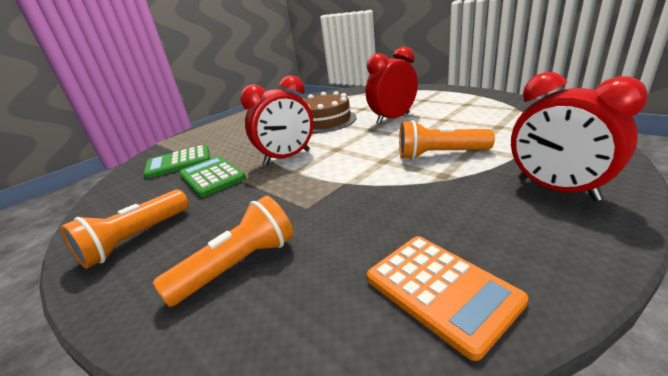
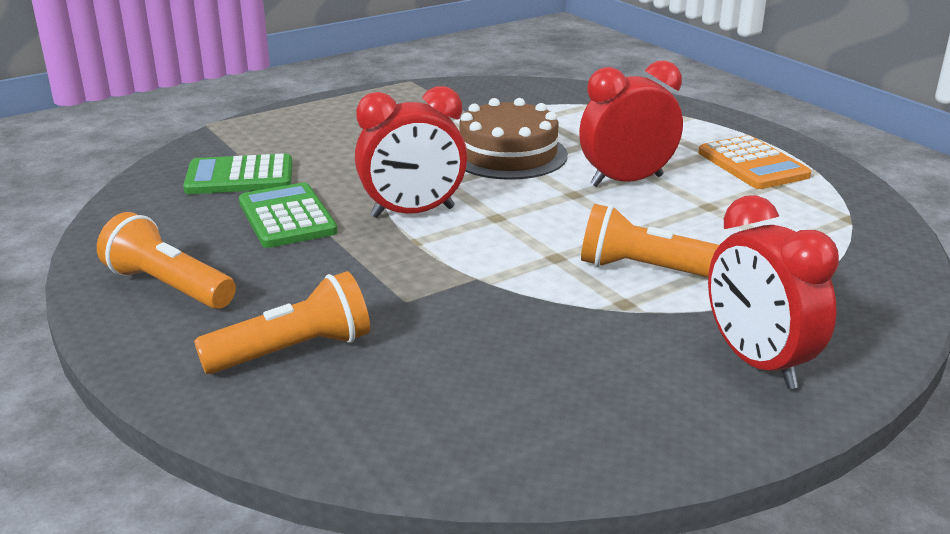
camera: 10 degrees right, 0 degrees up
(136, 239) = (168, 286): orange flashlight -> orange flashlight turned 75 degrees clockwise
(440, 290) = (511, 432): orange calculator -> orange calculator (752, 164)

